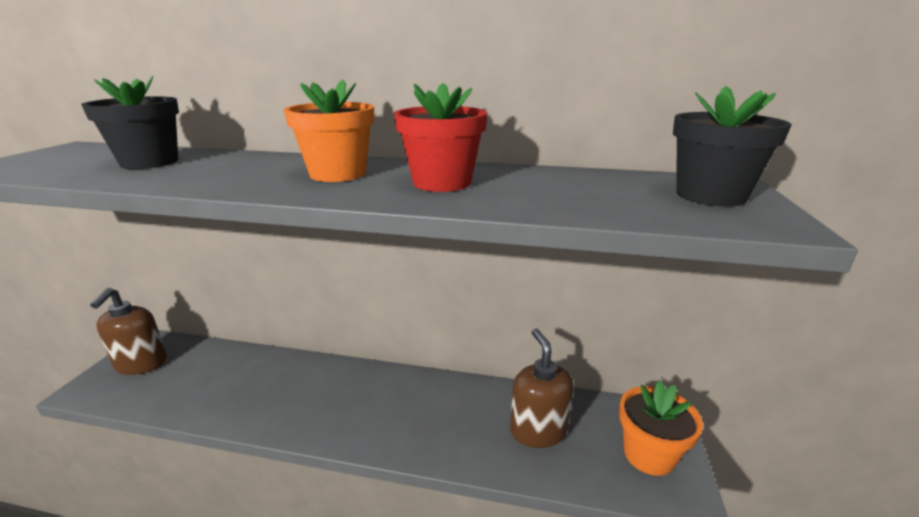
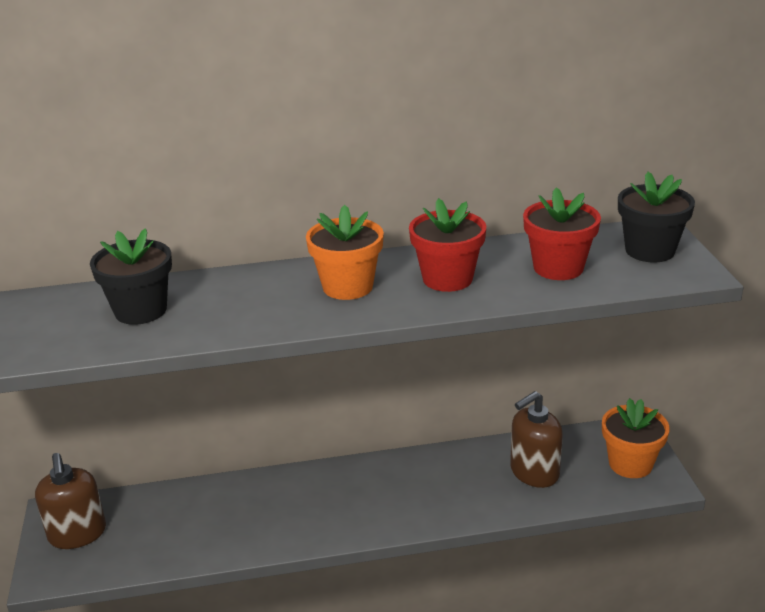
camera: 20 degrees left, 5 degrees up
(538, 430) = (534, 472): brown soap dispenser -> brown soap dispenser turned 90 degrees counterclockwise
(577, 192) = (558, 268): none -> red flower pot

